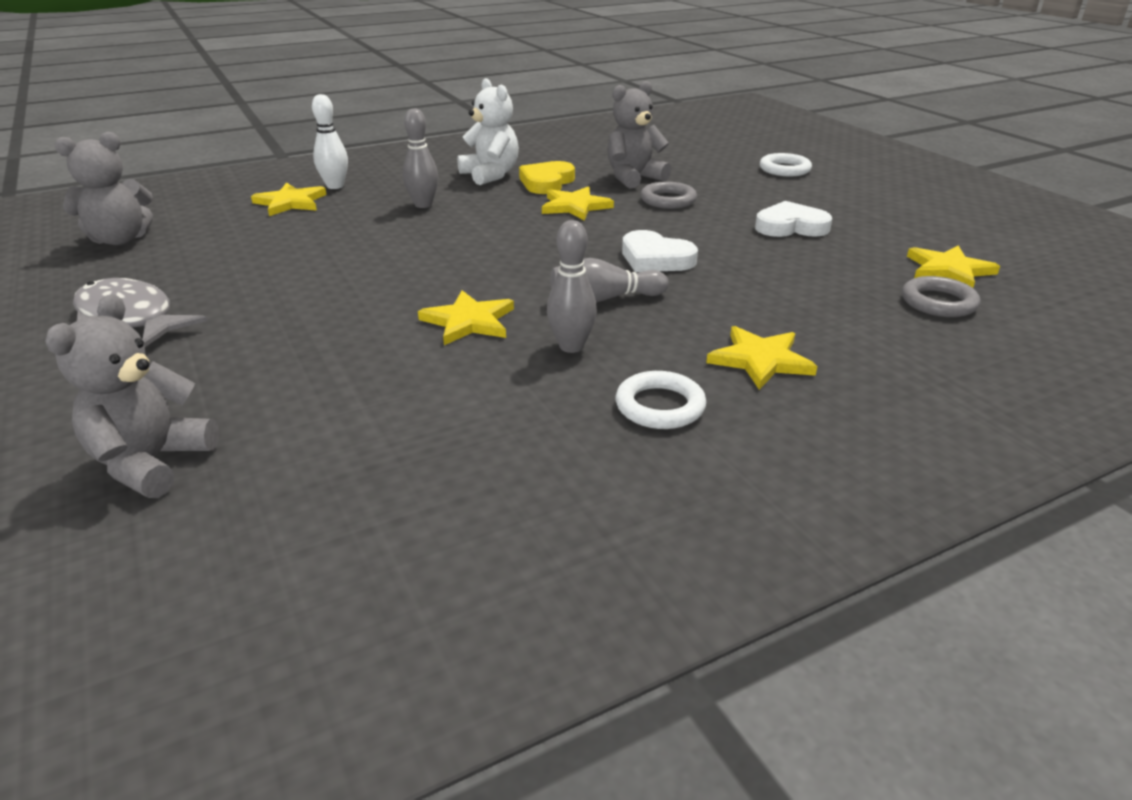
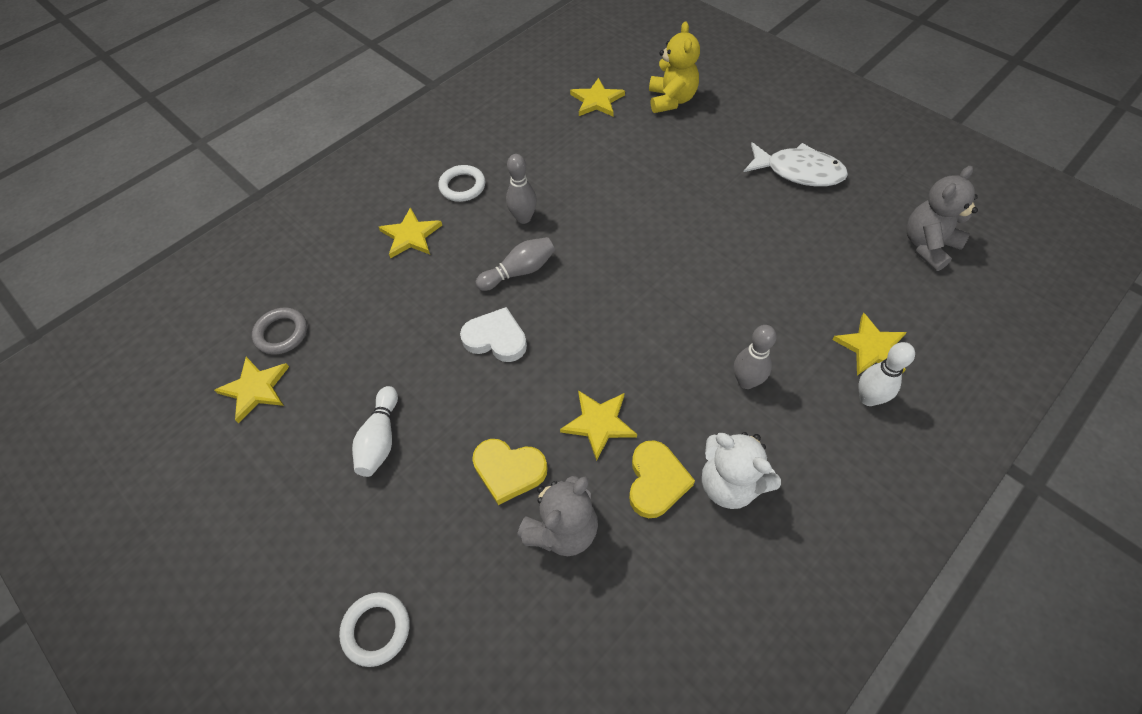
camera: 165 degrees right, 25 degrees up
(129, 318) = (798, 171): grey fish -> white fish
(151, 463) = (671, 100): grey teddy bear -> yellow teddy bear
(469, 321) = (596, 223): yellow star -> yellow star (597, 100)
(668, 200) = (509, 471): grey ring -> yellow heart
(790, 226) = (380, 439): white heart -> white bowling pin

